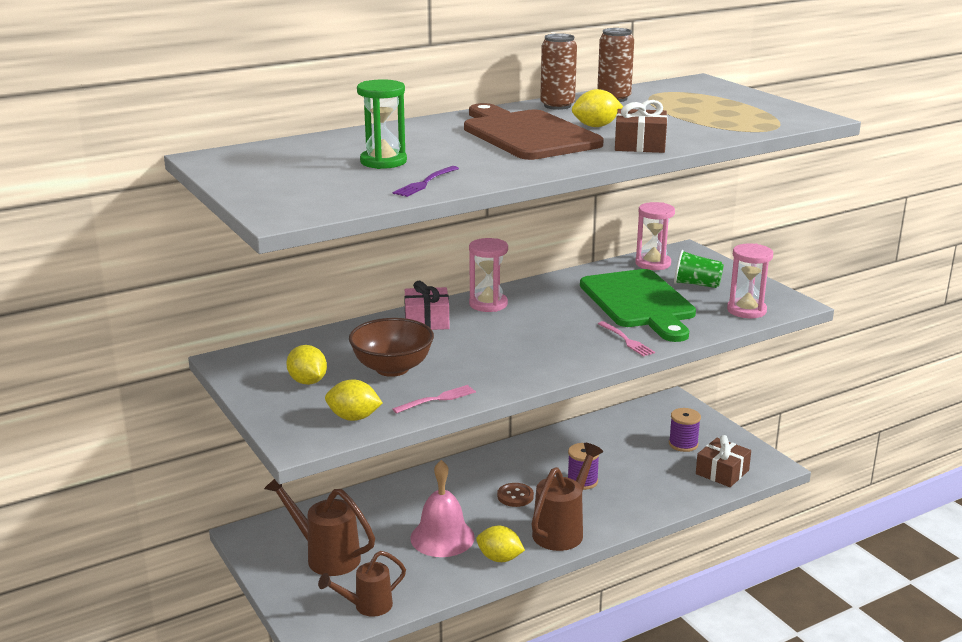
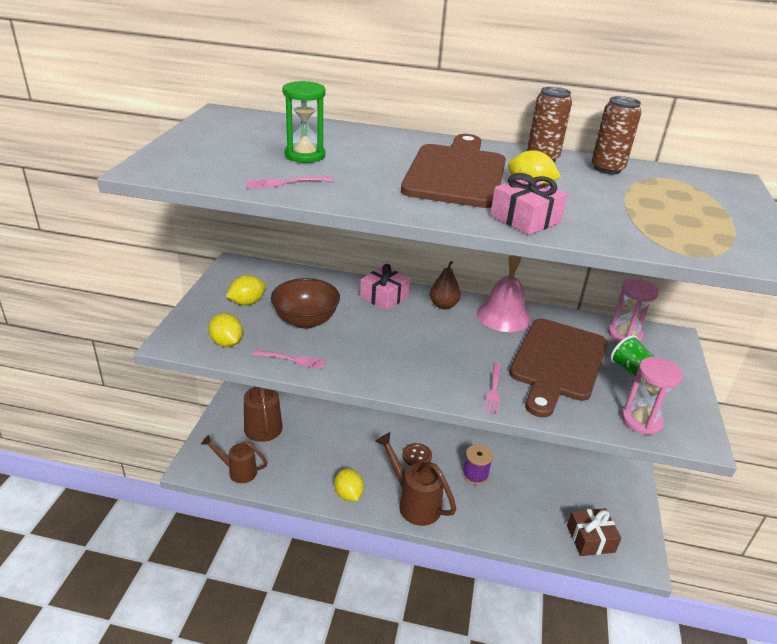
camera: 40 degrees right, 10 degrees up
(307, 381) = (247, 302): yellow lemon -> yellow lemon turned 45 degrees clockwise
(425, 183) = (286, 183): purple fork -> pink fork
(442, 537) = (336, 455): pink bell -> pink bell (503, 316)
(488, 304) = (443, 305): pink hourglass -> brown pear
(563, 530) = (414, 502): brown watering can -> brown watering can turned 120 degrees counterclockwise
(639, 302) = (557, 363): green cutting board -> brown cutting board
(640, 145) = (525, 219): brown gift -> pink gift
(683, 444) = (589, 495): purple spool -> none

